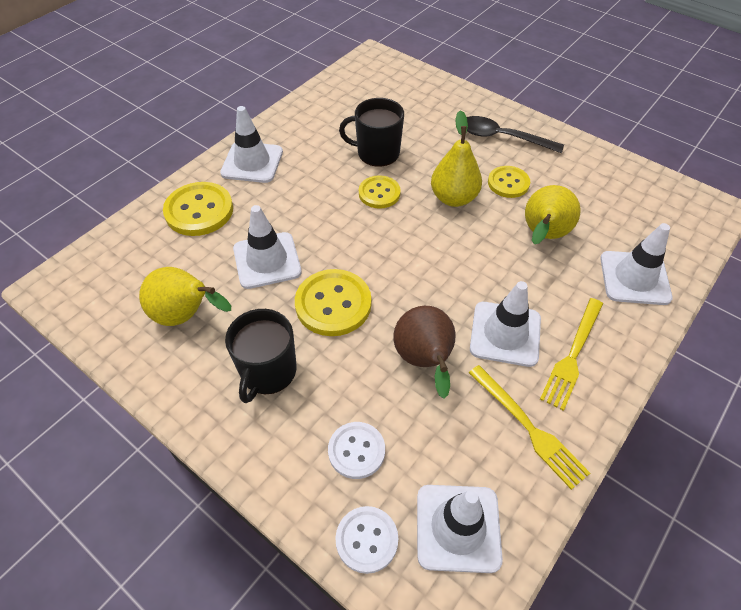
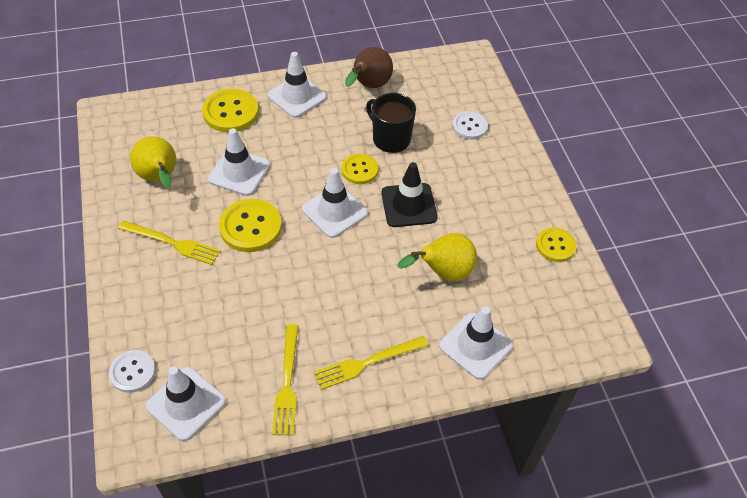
camera: 35 degrees right, 0 degrees up
(268, 372) = (172, 243): black mug -> yellow fork
(356, 451) = (175, 322): white button -> white button (469, 126)
(424, 361) = (268, 300): brown pear -> brown pear (369, 86)
(453, 198) = (409, 205): yellow pear -> black traffic cone
(502, 137) = (500, 181): black spoon -> none
(505, 334) = (338, 319): white traffic cone -> white traffic cone (334, 211)
(508, 183) = (463, 219): yellow button -> yellow button (555, 246)

